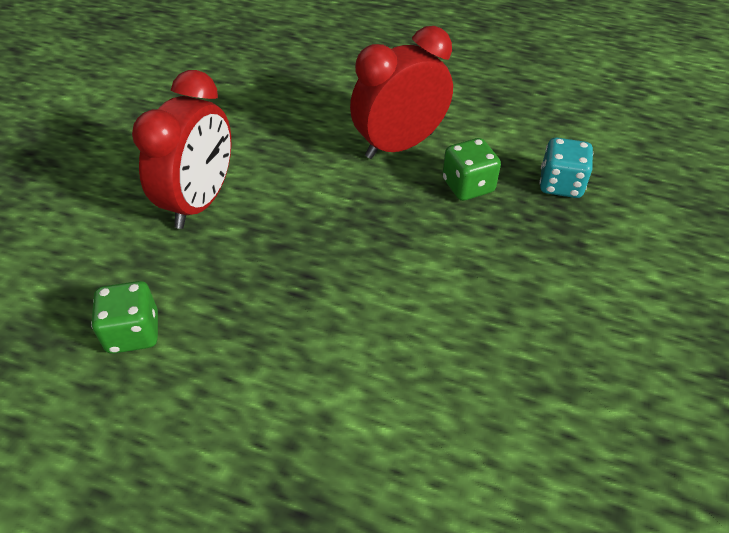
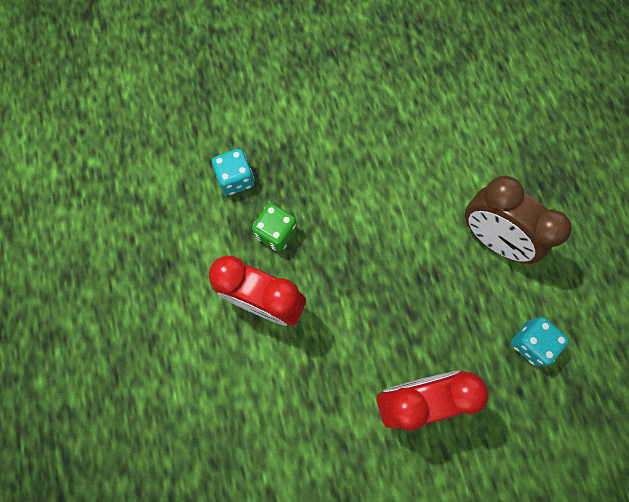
camera: 125 degrees left, 25 degrees up
(133, 333) = (530, 343): green dice -> turquoise dice
(284, 383) = (492, 238): none -> brown clock

